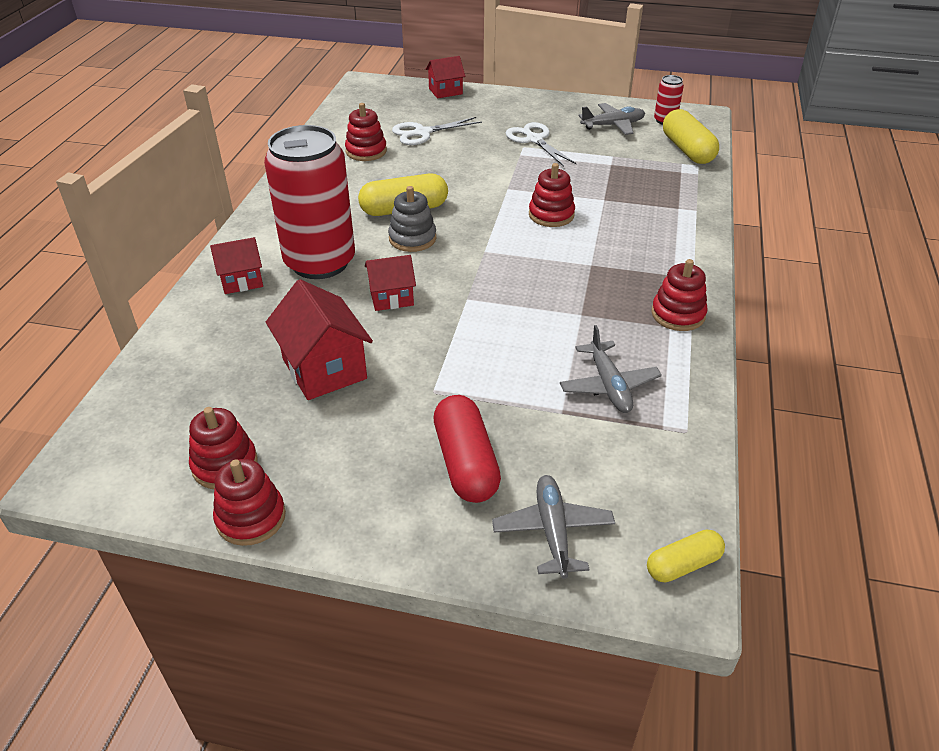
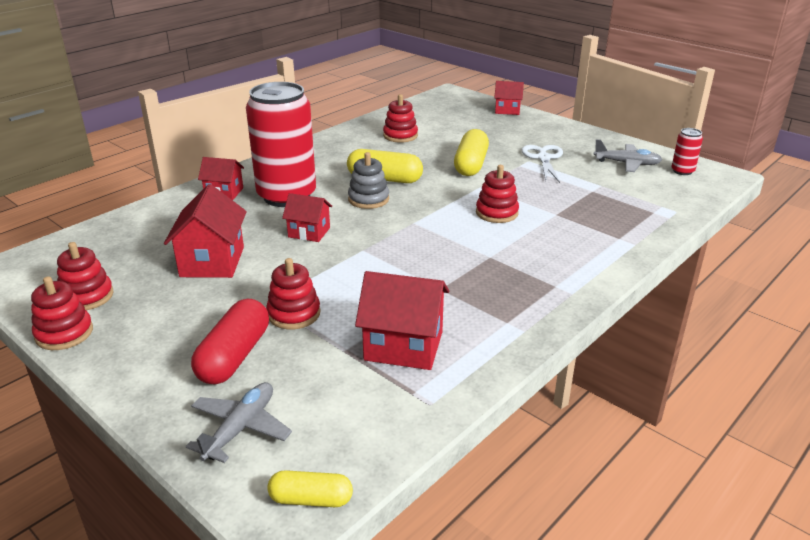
camera: 30 degrees right, 10 degrees down
(422, 133) = (457, 133): white scissors -> none
(609, 385) = (403, 346): grey plane -> red house
(678, 314) = (525, 316): red stacking toy -> red stacking toy (294, 314)
(687, 150) = (679, 197): yellow capsule -> yellow capsule (471, 165)

